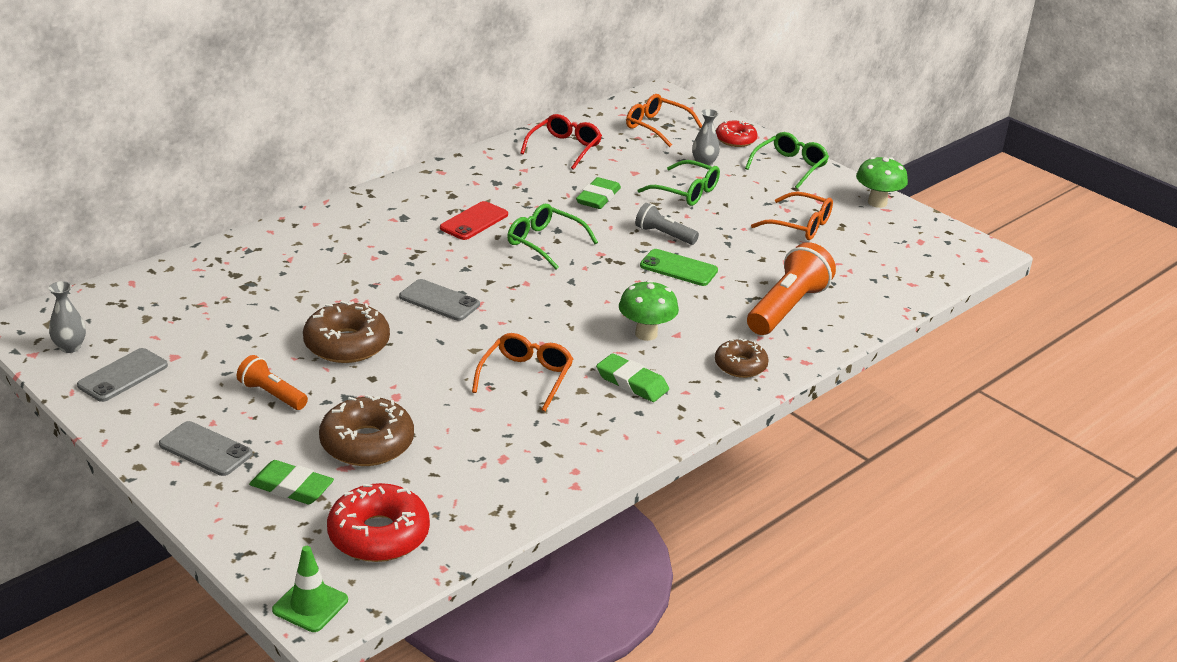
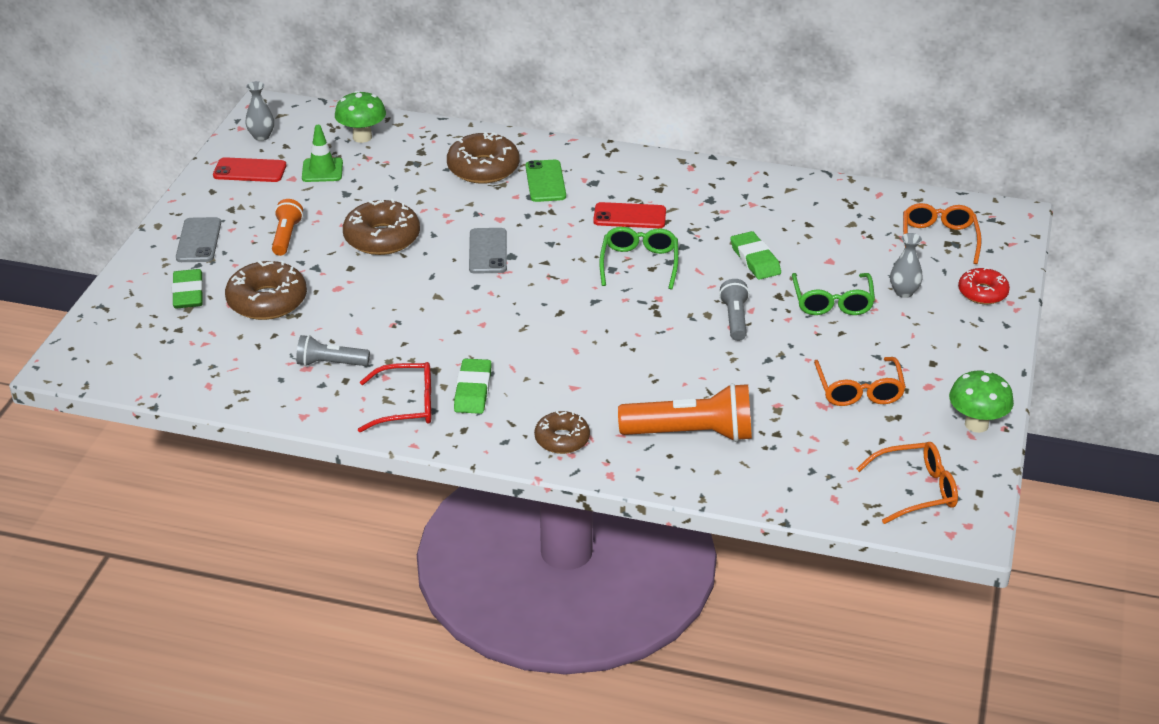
camera: 60 degrees right, 5 degrees up
(123, 375) = (249, 171): grey phone -> red phone
(308, 255) = (483, 168): none -> brown donut
(310, 605) = (71, 356): green traffic cone -> green traffic cone (322, 170)
(378, 535) = (167, 351): red donut -> none
(511, 442) = (330, 363): none -> grey flashlight
(526, 377) = (424, 335): orange glasses -> orange glasses (916, 490)
(564, 148) = (821, 208): red glasses -> red glasses (406, 406)
(598, 197) = (755, 259): green eraser -> green eraser turned 75 degrees clockwise
(646, 334) = (555, 370): green mushroom -> green mushroom (362, 137)
(678, 268) = (685, 348): green phone -> green phone (545, 181)
(790, 167) = (974, 344): green glasses -> none

